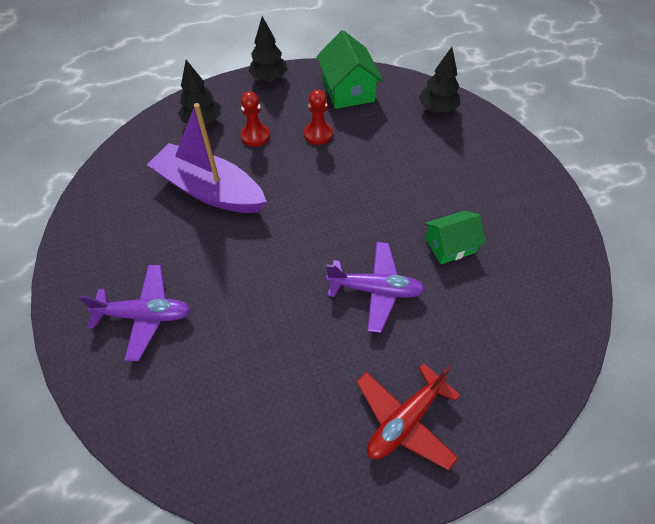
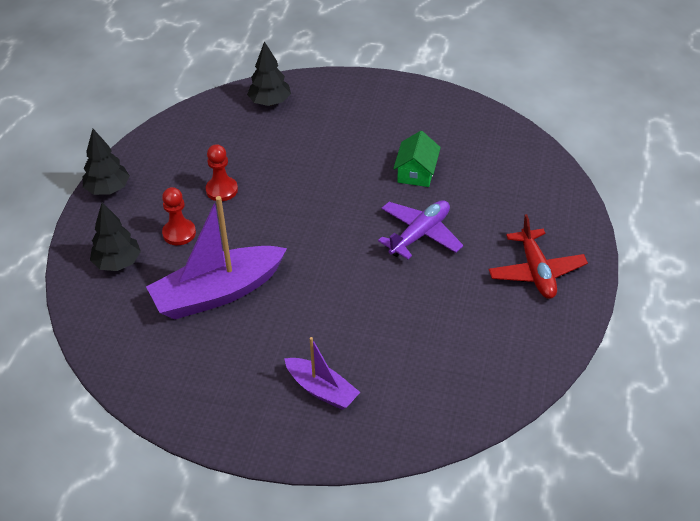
camera: 55 degrees left, 10 degrees down
(145, 315) = (322, 390): purple plane -> purple boat
(348, 90) = (185, 144): green house -> none

